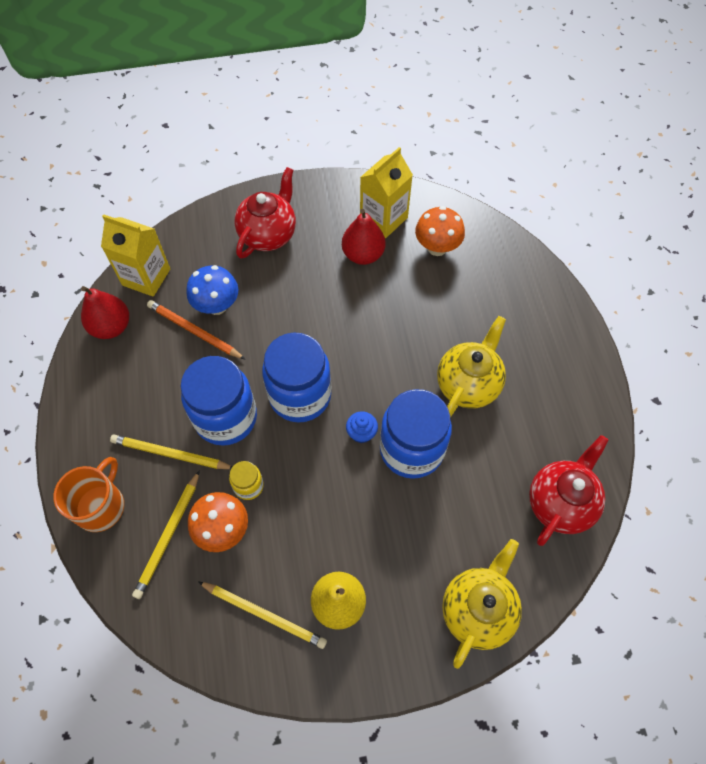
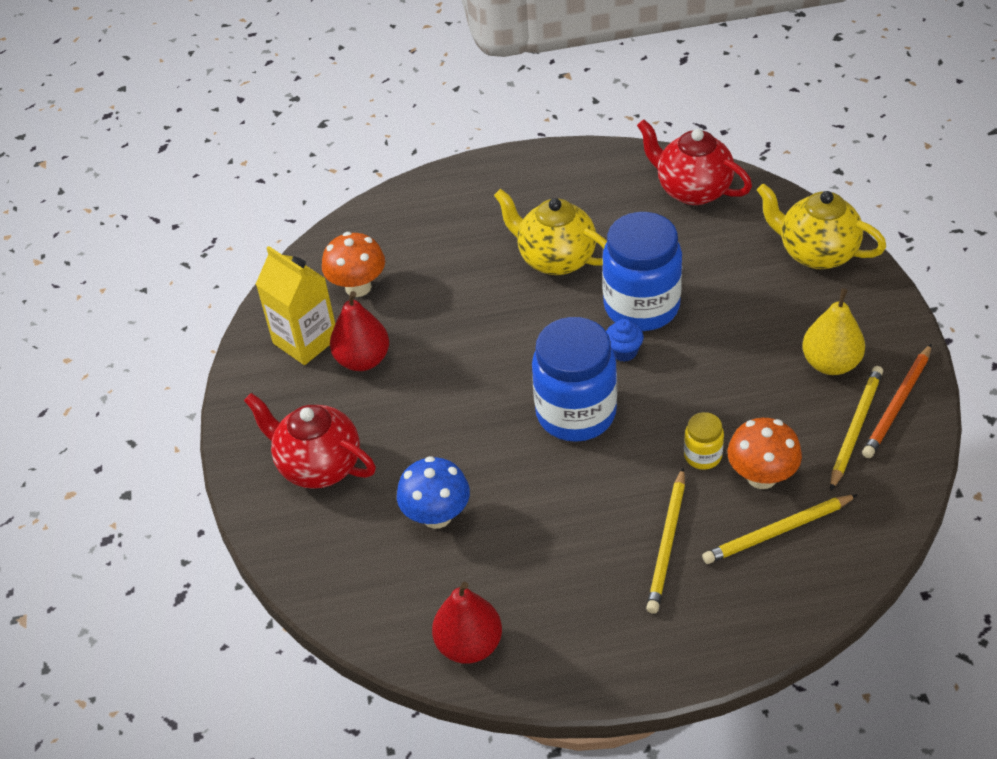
camera: 85 degrees left, 15 degrees down
(101, 506) = (748, 613): orange mug -> none
(146, 277) = (382, 611): yellow carton -> none
(168, 536) = (777, 532): yellow pencil -> yellow pencil turned 135 degrees clockwise
(194, 331) = (479, 538): orange pencil -> orange pencil (897, 404)
(226, 418) = (611, 488): blue jar -> none

